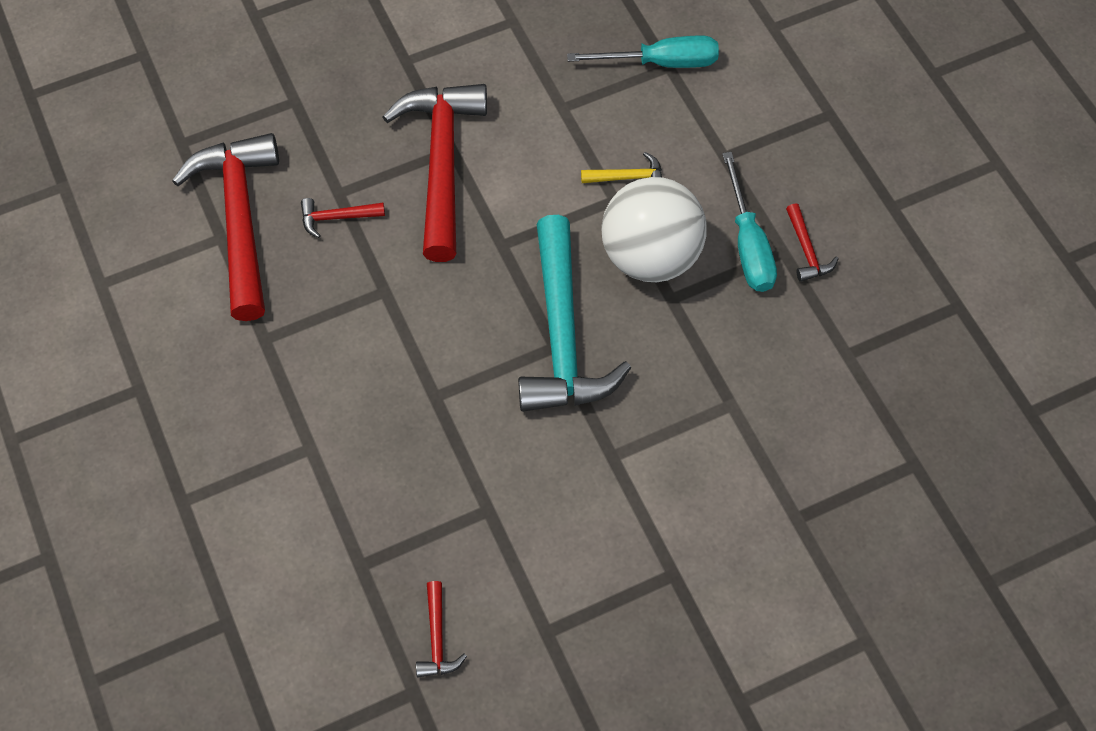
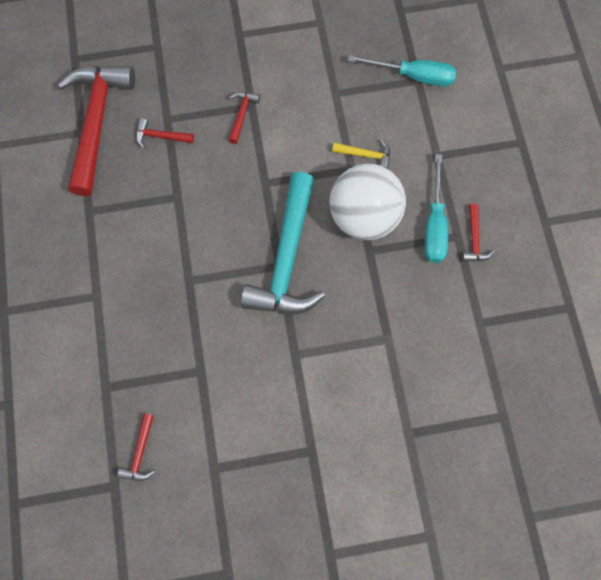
camera: 15 degrees right, 10 degrees up
(442, 164) = (242, 115): red hammer -> red hammer, size x0.41

